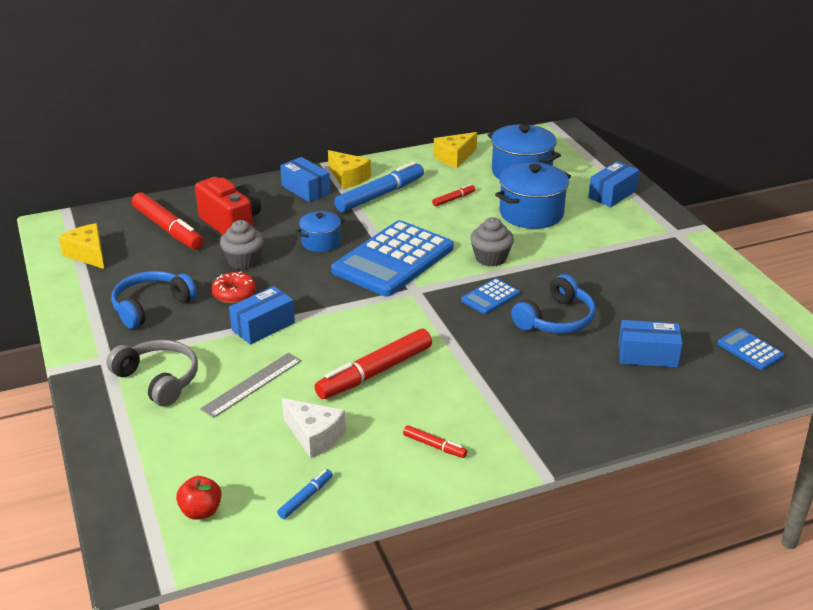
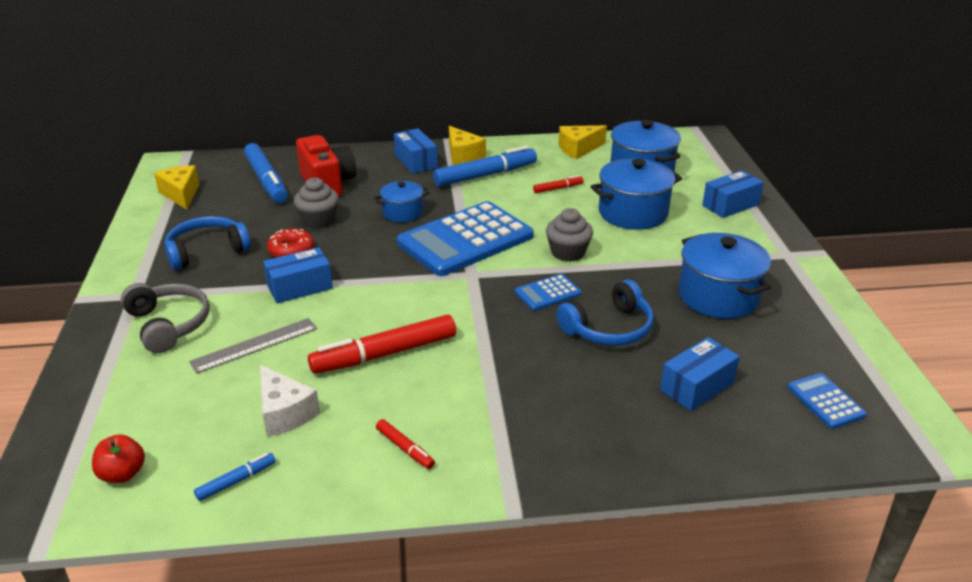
camera: 15 degrees right, 0 degrees up
(168, 229) = (266, 181): red marker -> blue marker
(634, 278) = (718, 296): none -> blue pot
(647, 355) = (697, 386): blue box -> blue box turned 60 degrees counterclockwise

